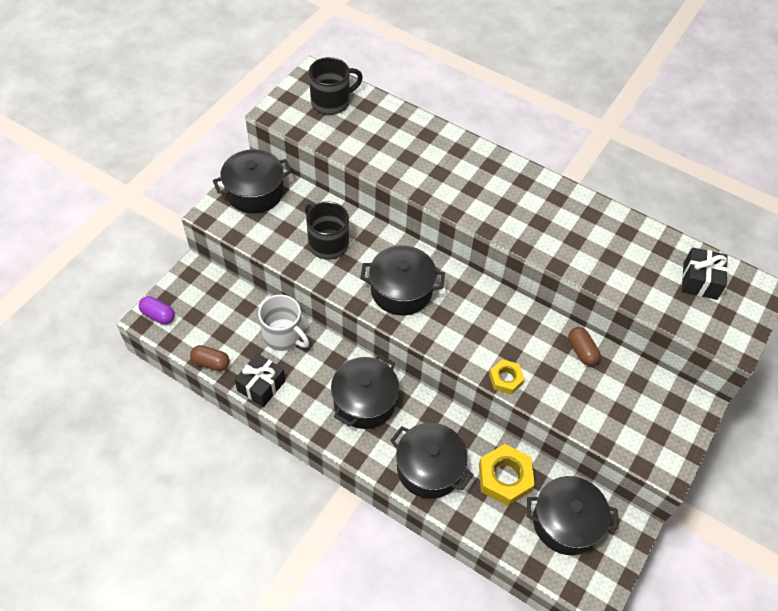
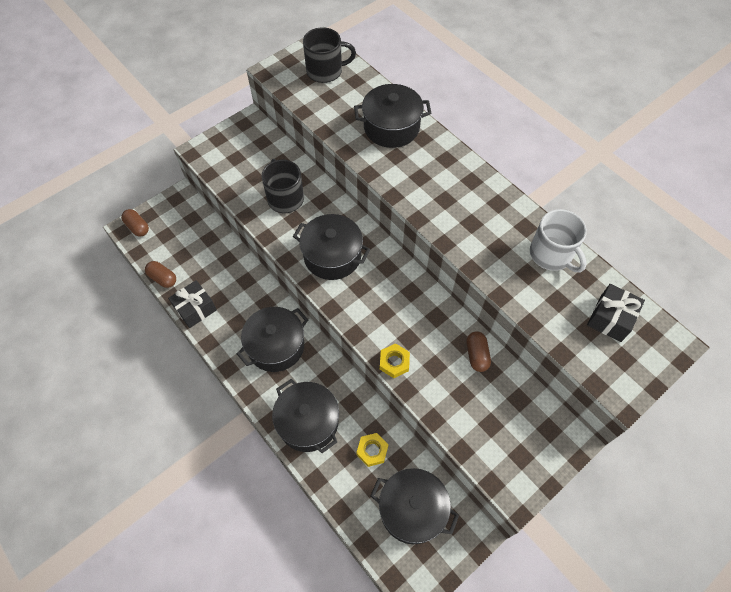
camera: 20 degrees right, 5 degrees up
(158, 315) = (137, 227): purple capsule -> brown capsule
(255, 192) = (242, 139): black pot -> black pot (391, 127)
(283, 335) = (231, 270): white mug -> white mug (551, 254)
(504, 477) = (372, 450): yellow nut -> yellow nut, size x0.60

